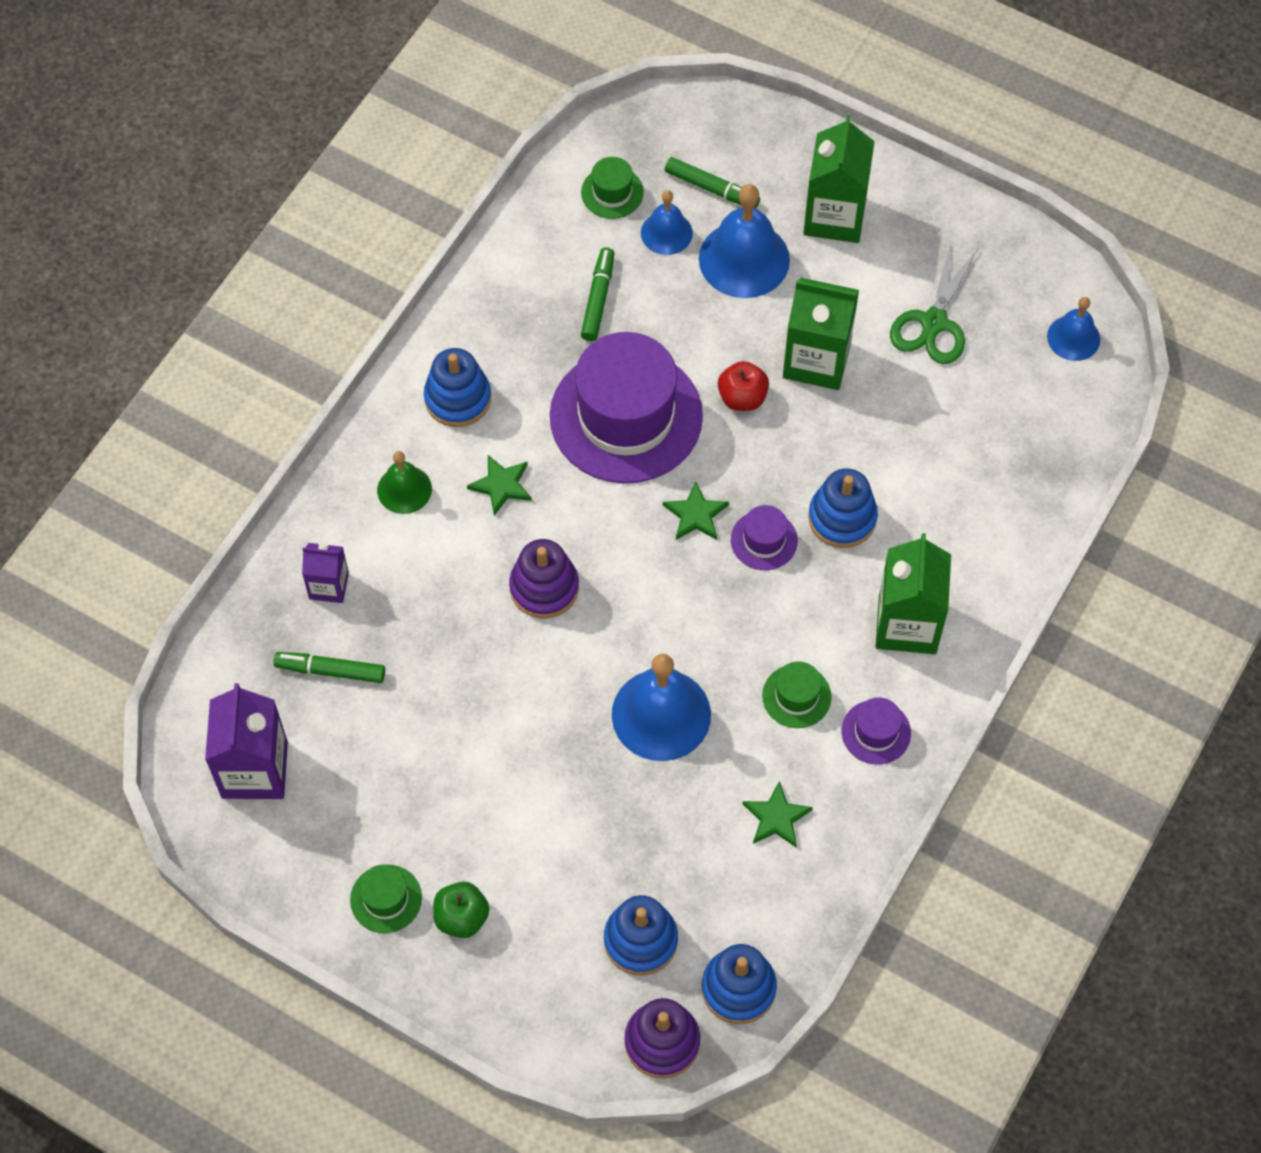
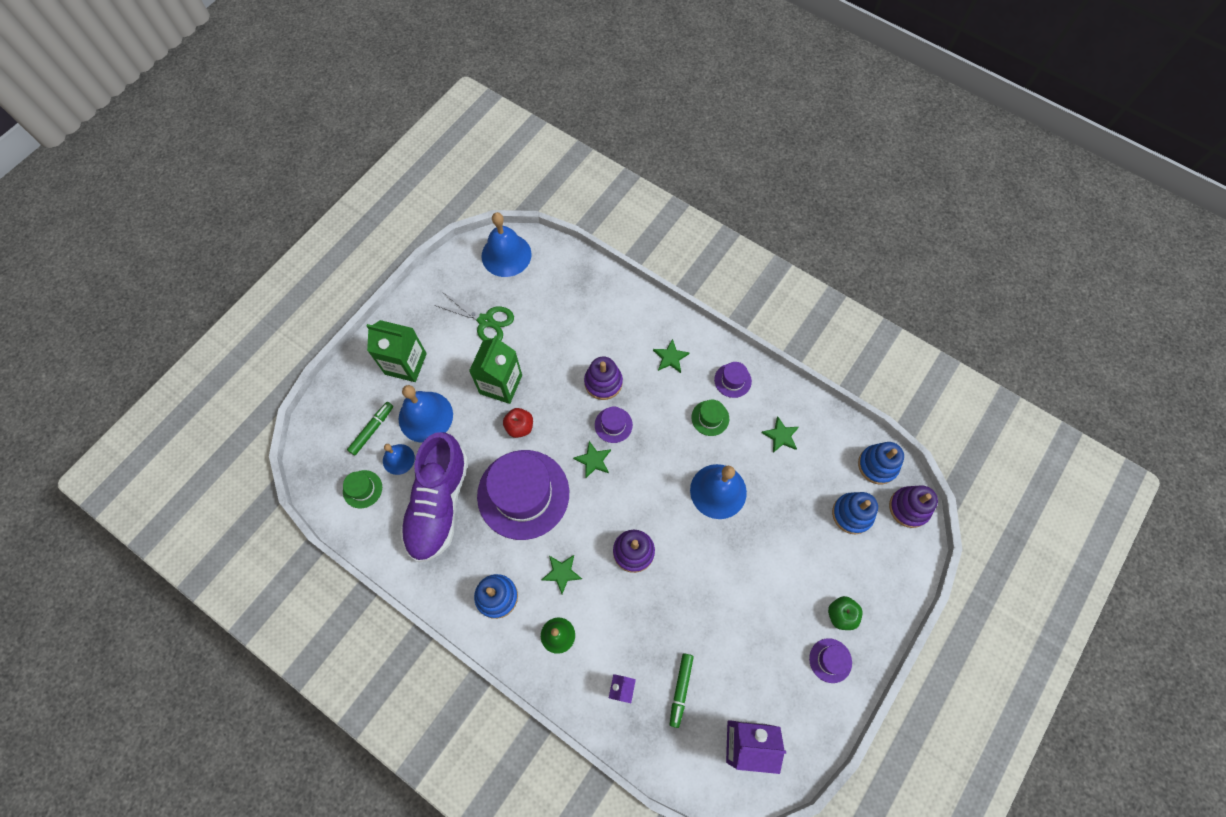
camera: 85 degrees left, 5 degrees up
(386, 899) = (830, 660): green hat -> purple hat
(598, 299) = (438, 504): green marker -> purple shoe
(842, 518) = (603, 382): blue stacking toy -> purple stacking toy
(907, 624) = (670, 357): green carton -> green star
(1073, 338) = (506, 255): blue bell -> blue bell, size x1.74

